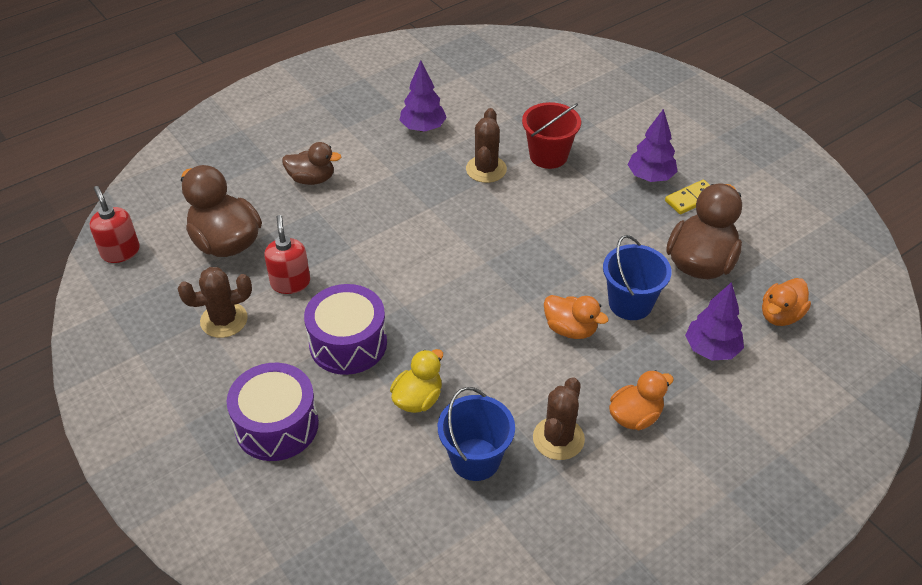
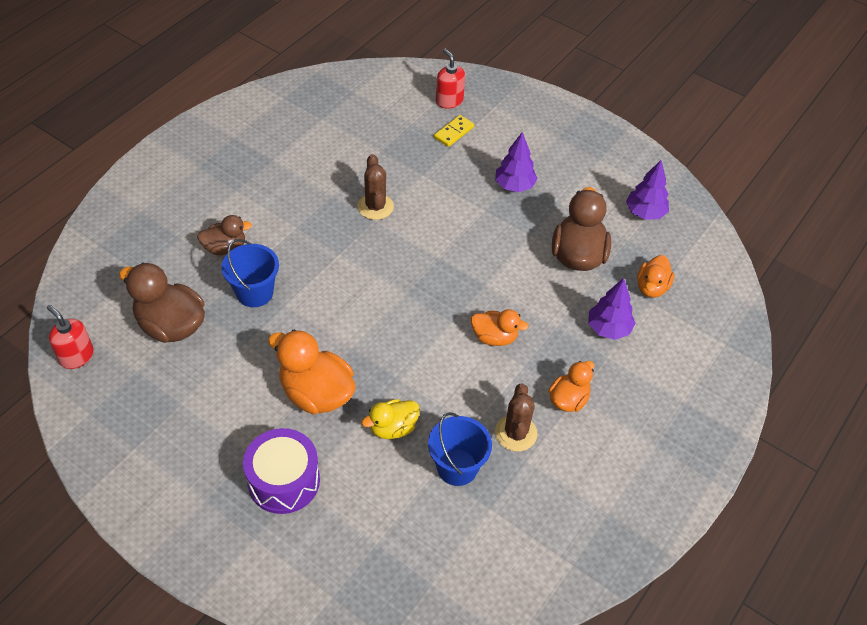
camera: 20 degrees left, 5 degrees up
(224, 320) = (199, 398): brown cactus -> none
(290, 283) = (245, 350): red soap dispenser -> red soap dispenser (449, 101)
(348, 343) = (316, 393): purple drum -> orange duck
(418, 399) = (393, 428): yellow duck -> yellow duck turned 135 degrees counterclockwise
(423, 128) = (306, 177): purple tree -> purple tree (645, 213)
(548, 156) = (424, 183): red bucket -> none
(630, 303) = (534, 304): blue bucket -> blue bucket (254, 292)
(691, 199) = (553, 199): yellow domino -> yellow domino (453, 132)

